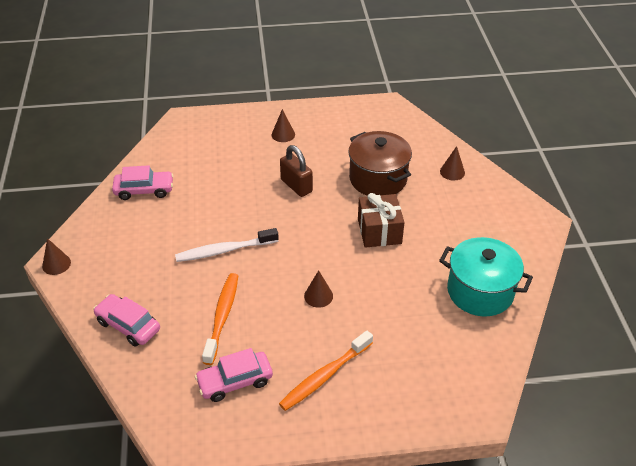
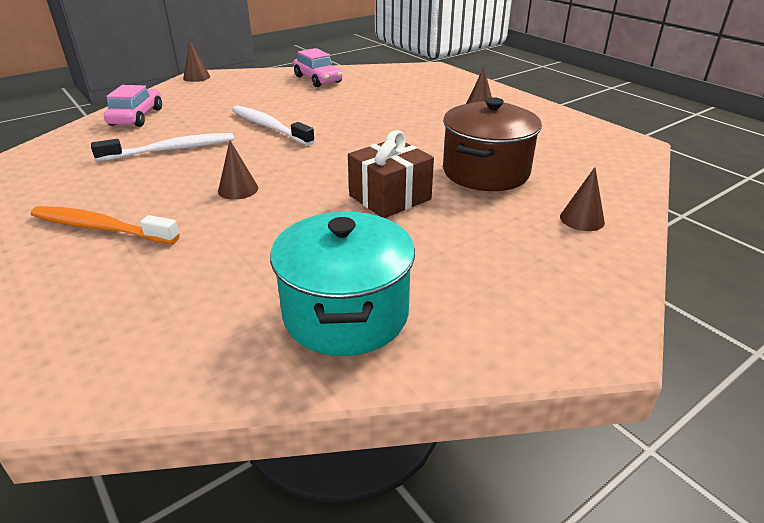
camera: 60 degrees right, 10 degrees down
(222, 316) = (171, 150): orange toothbrush -> white toothbrush
(235, 381) = (76, 179): pink car -> none
(296, 186) = (408, 133): brown padlock -> none

